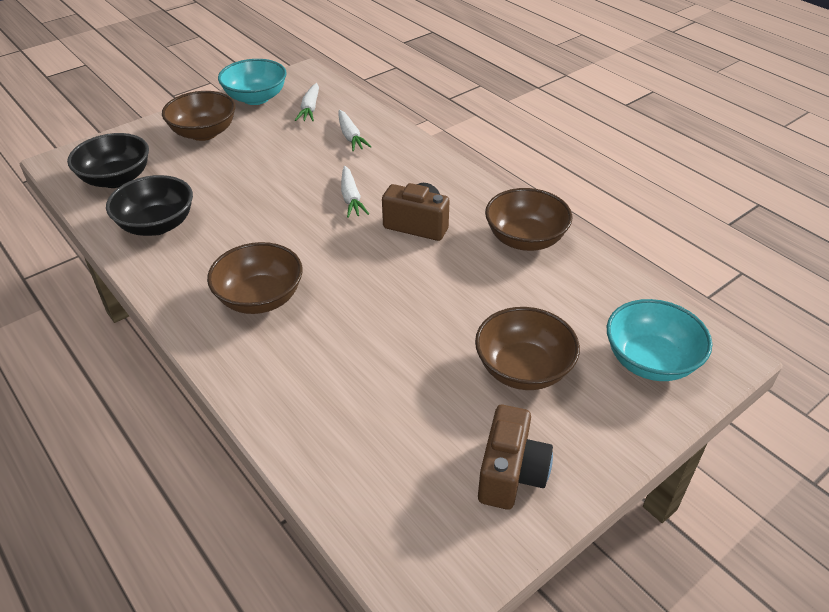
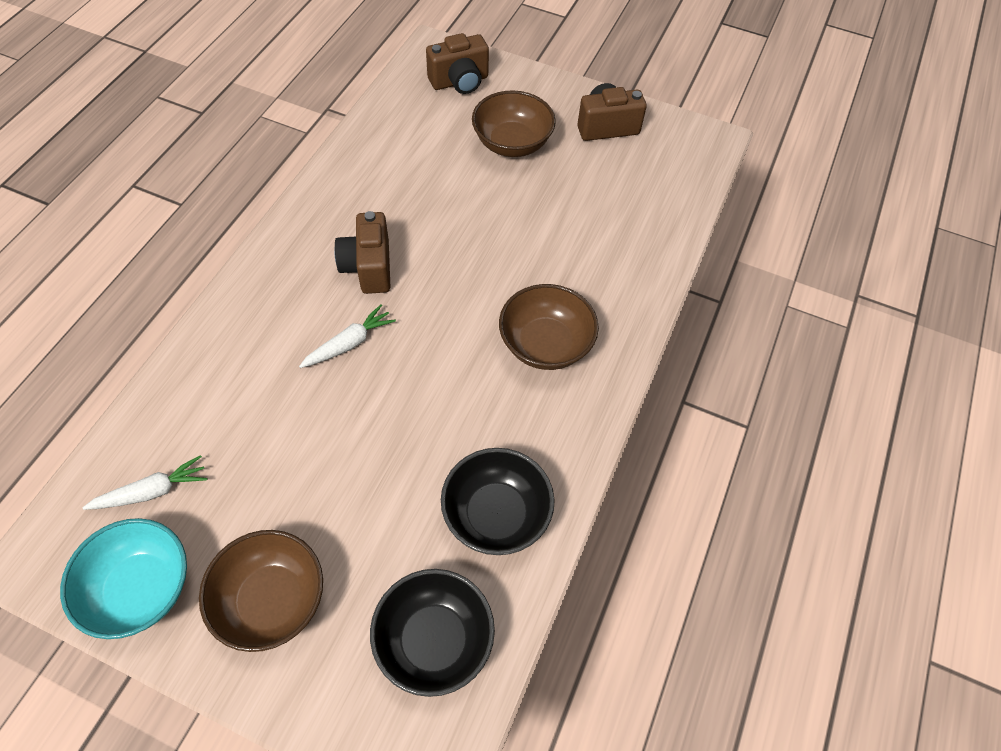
camera: 120 degrees left, 15 degrees up
(350, 136) = (214, 404): white carrot -> none
(525, 239) = (350, 182): brown bowl -> none
(650, 360) = (460, 82): turquoise bowl -> brown camera

